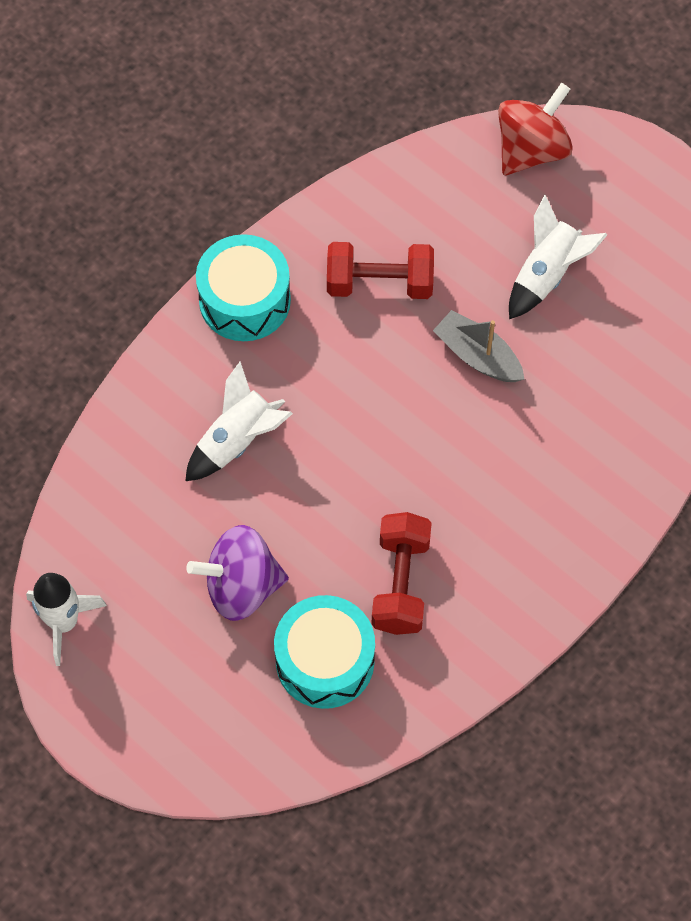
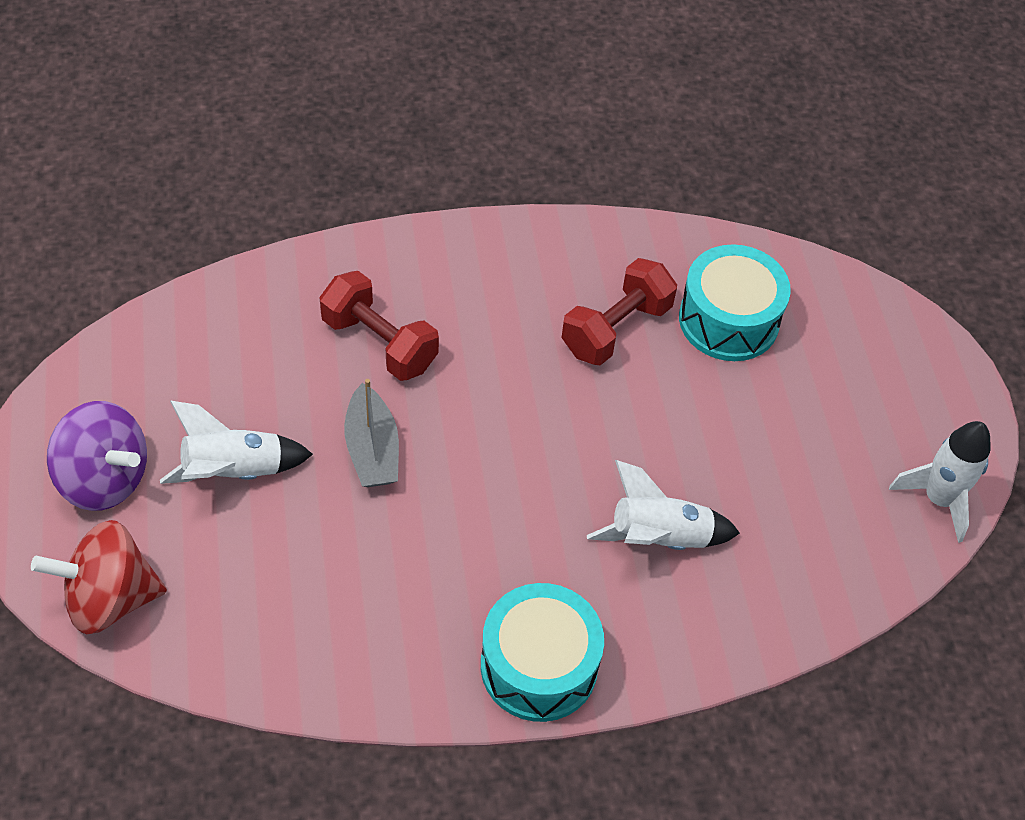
camera: 145 degrees left, 10 degrees down
(241, 586) = (754, 418): purple spinning top -> purple spinning top (104, 478)
(379, 283) = (393, 581): red dumbbell -> red dumbbell (379, 343)

